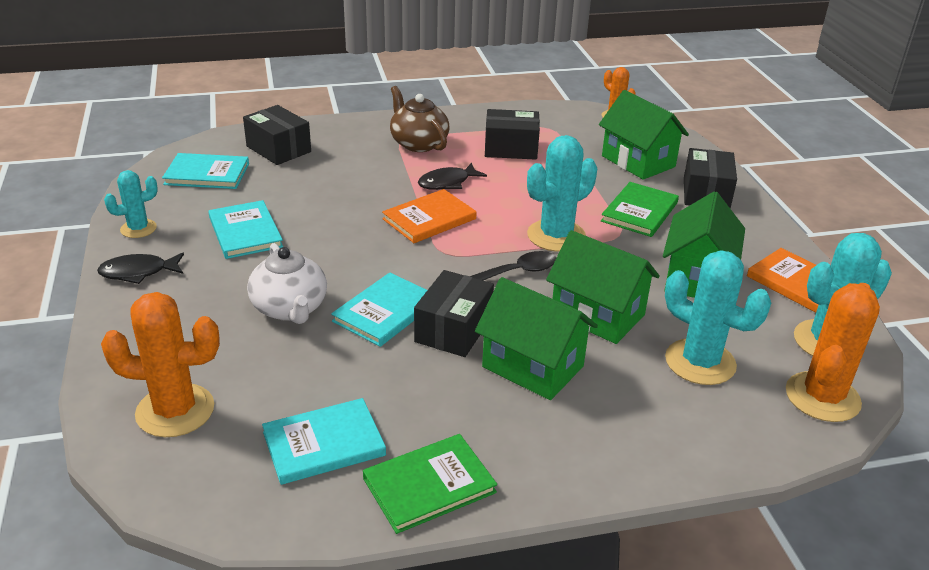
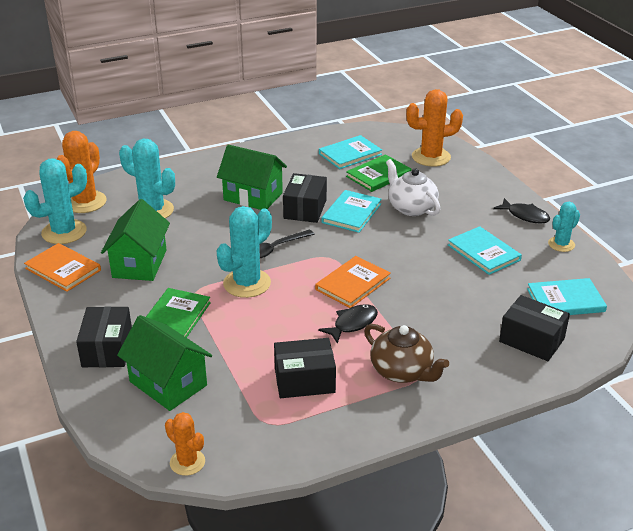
camera: 170 degrees right, 0 degrees up
(138, 272) = (525, 216): black fish -> black fish turned 60 degrees clockwise
(429, 485) = (294, 147): green book -> green book (378, 175)
(597, 315) = (214, 229): green house -> none

